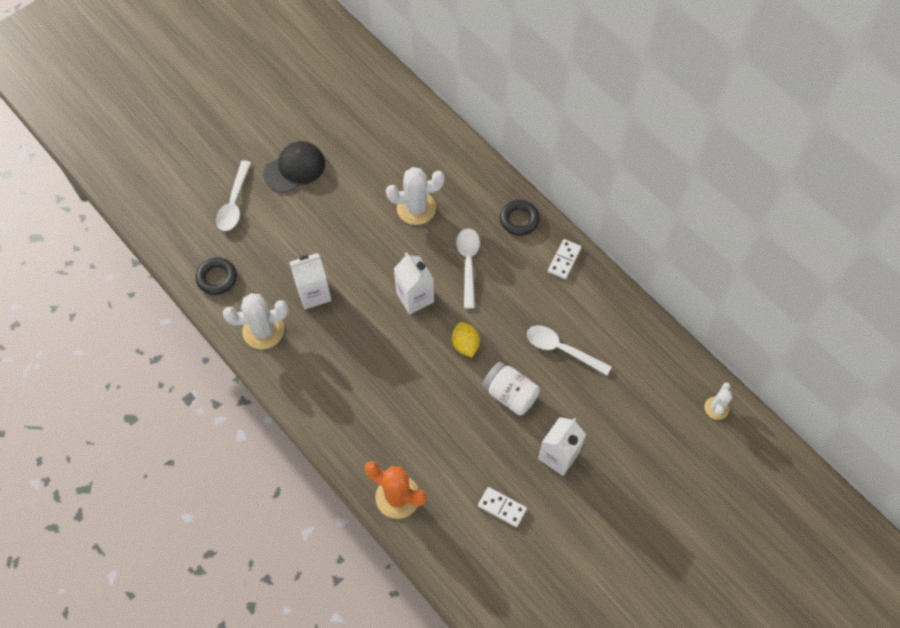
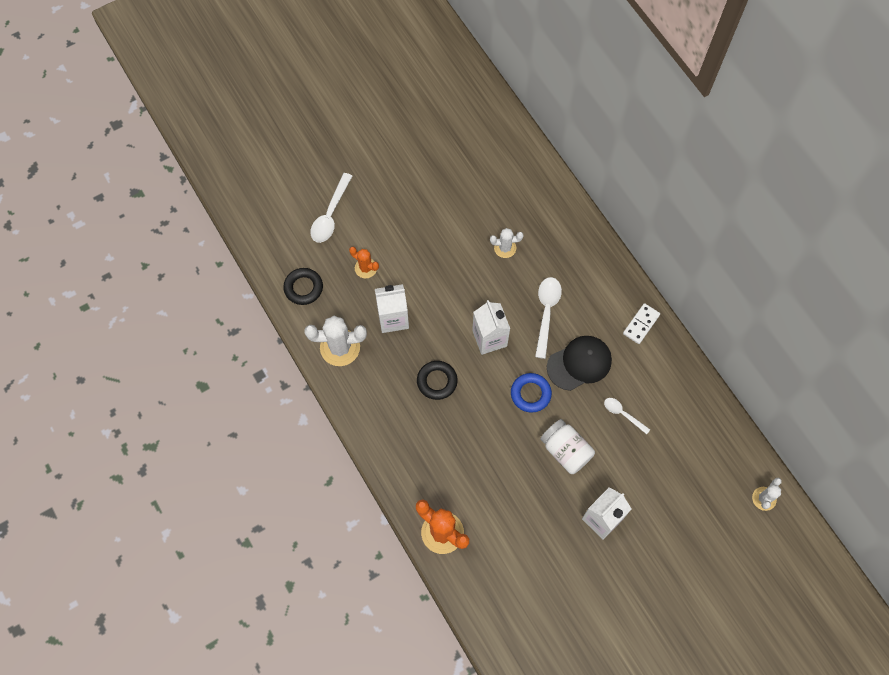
camera: 10 degrees right, 5 degrees up
(278, 249) = (365, 268): none -> orange cactus
(294, 168) = (393, 188): black cap -> black cap (579, 363)
(416, 208) = (505, 248): white cactus -> white cactus, size x0.58
(465, 345) = (530, 394): yellow lemon -> blue ring
(502, 507) = (539, 560): white domino -> none
(519, 220) = (603, 276): black ring -> black ring (437, 381)
(561, 349) = (622, 414): white spoon -> white spoon, size x0.60

